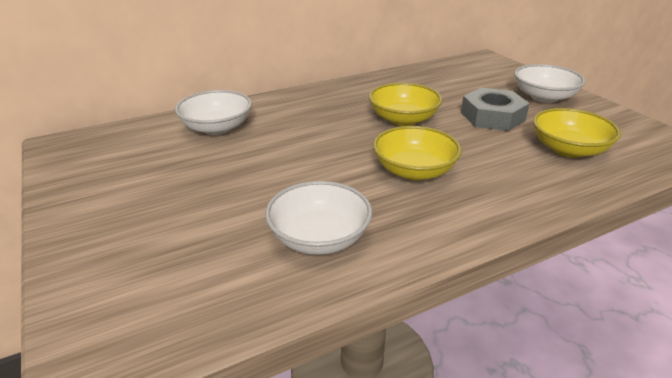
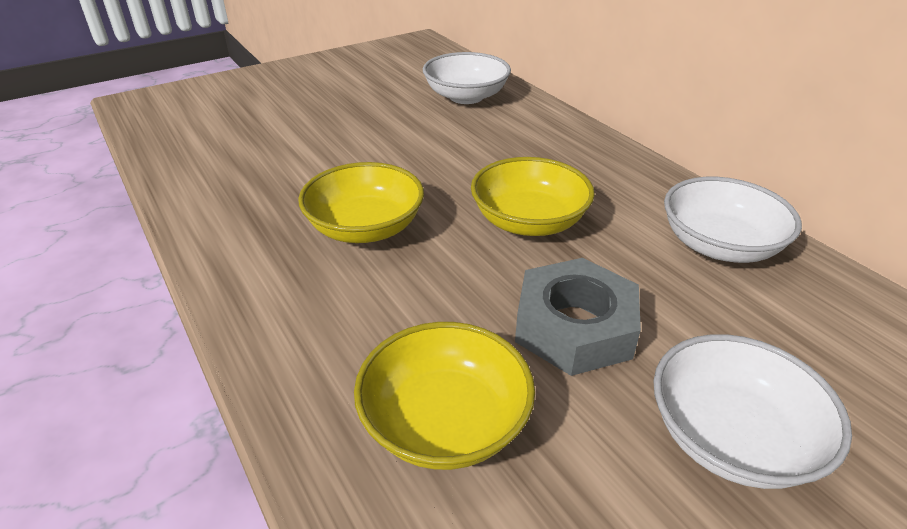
camera: 85 degrees right, 5 degrees up
(319, 238) = (238, 169): white bowl -> white bowl (719, 245)

